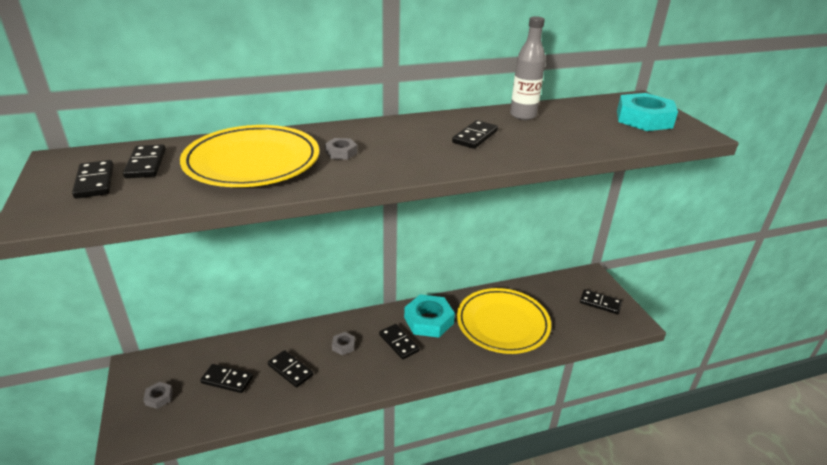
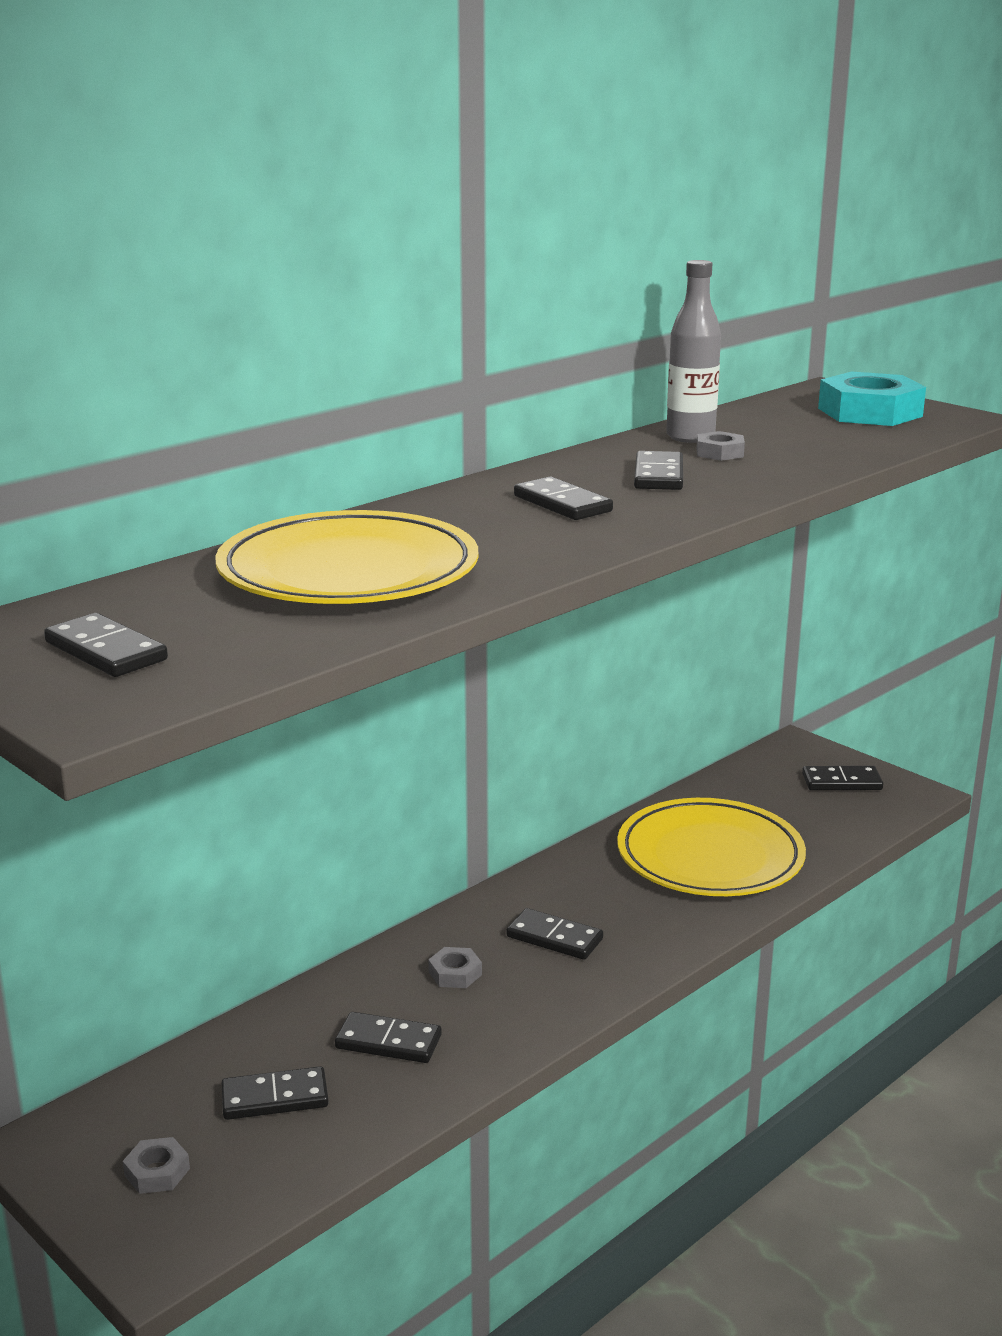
camera: 25 degrees left, 10 degrees down
(146, 164) = (156, 611): black domino -> black domino (562, 504)
(341, 152) = (478, 532): grey nut -> grey nut (719, 453)
(429, 320) = (577, 889): turquoise nut -> none

